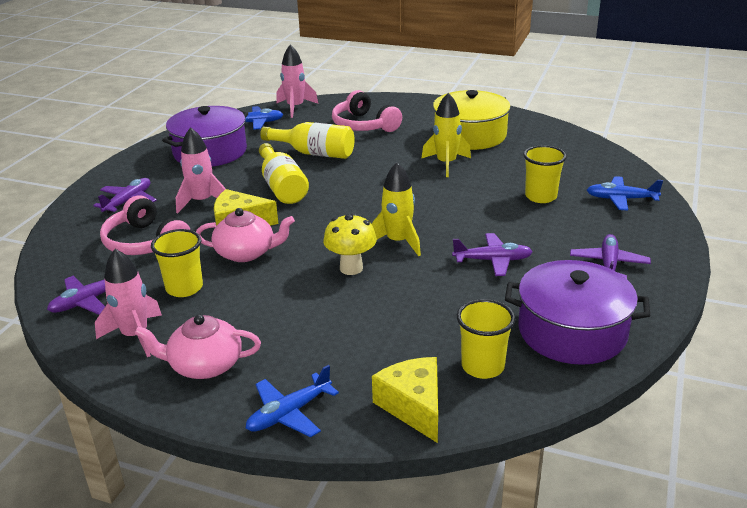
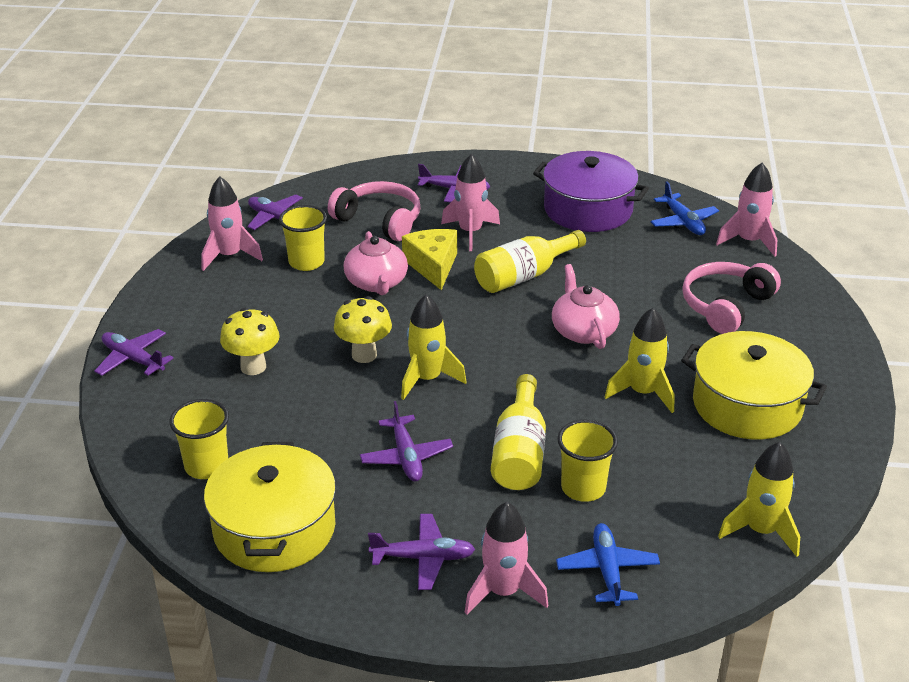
camera: 75 degrees right, 5 degrees up
(145, 242) = (379, 220): pink headphones -> pink headphones turned 90 degrees clockwise
(204, 365) = (193, 301): pink teapot -> pink teapot (583, 331)
(289, 413) = (133, 359): blue plane -> purple plane
(314, 153) = (621, 281): yellow bottle -> yellow bottle (519, 452)
(341, 330) = (253, 367): none -> yellow mushroom
(414, 406) = (145, 428): yellow cheese -> none
(572, 331) = (274, 529): purple pot -> yellow pot
(587, 150) = (761, 531): none -> yellow rocket
(642, 237) = (503, 592): none -> pink rocket

